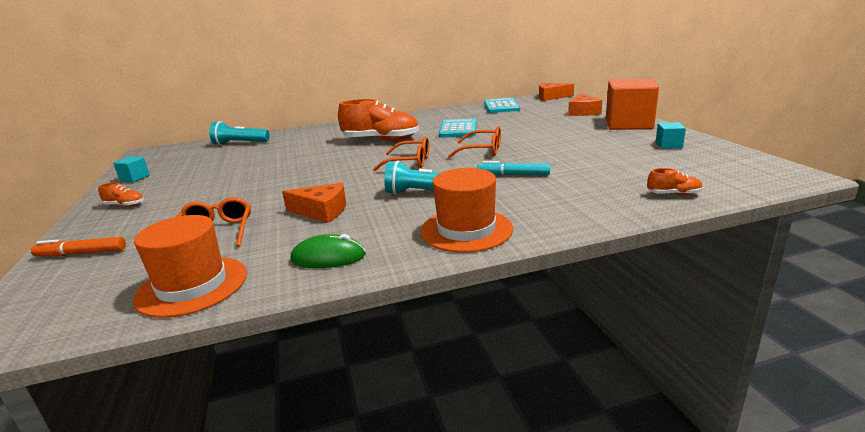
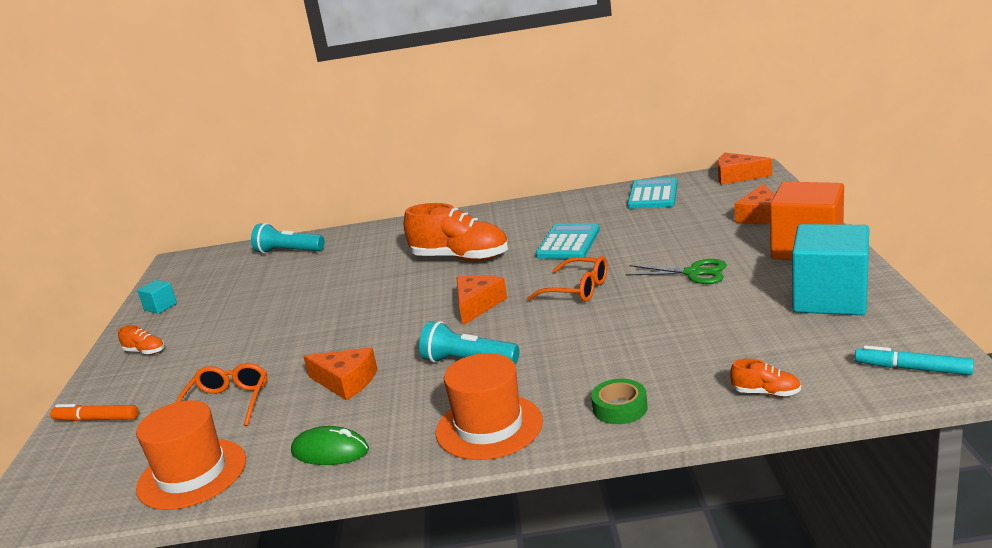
camera: 15 degrees right, 0 degrees up
(409, 162) = (477, 305): orange glasses -> orange cheese
(513, 174) = (591, 339): turquoise marker -> turquoise marker (912, 369)
(561, 138) = (693, 273): none -> green scissors
(568, 211) = (620, 408): none -> green tape
(668, 145) = (830, 298): turquoise cube -> turquoise cube, size x2.29

